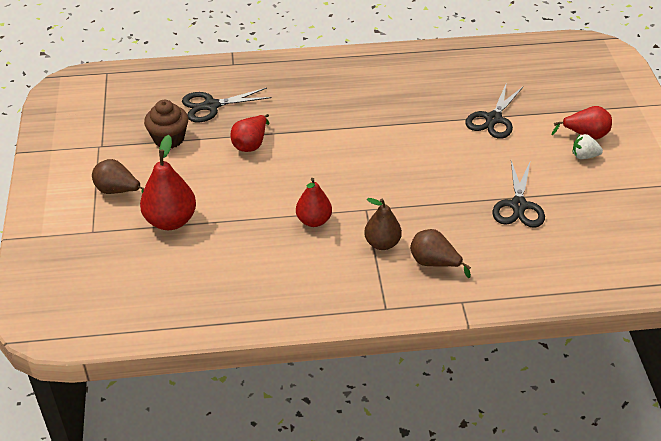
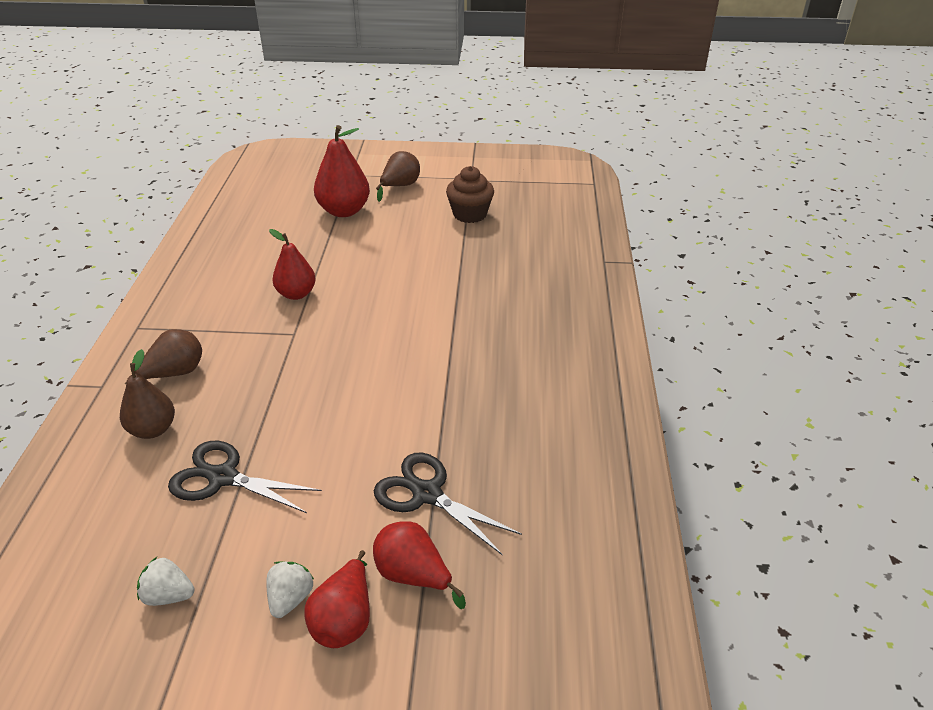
camera: 100 degrees right, 5 degrees down
(211, 106) = (521, 242): black scissors -> none
(251, 144) = (443, 263): red pear -> red pear (413, 575)
(382, 243) = (232, 338): brown pear -> brown pear (153, 429)
(606, 202) = (168, 595): none -> white strawberry

